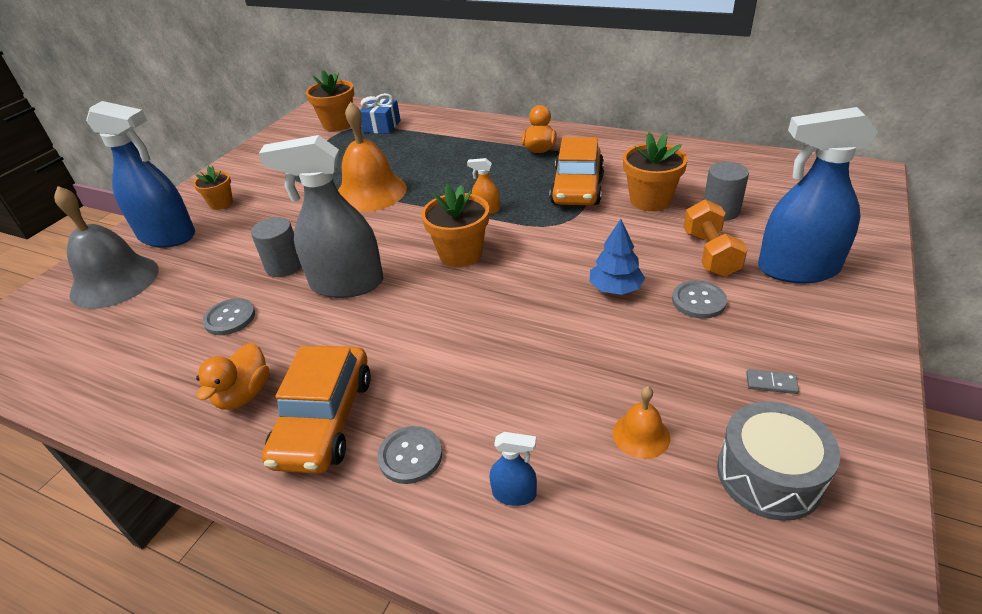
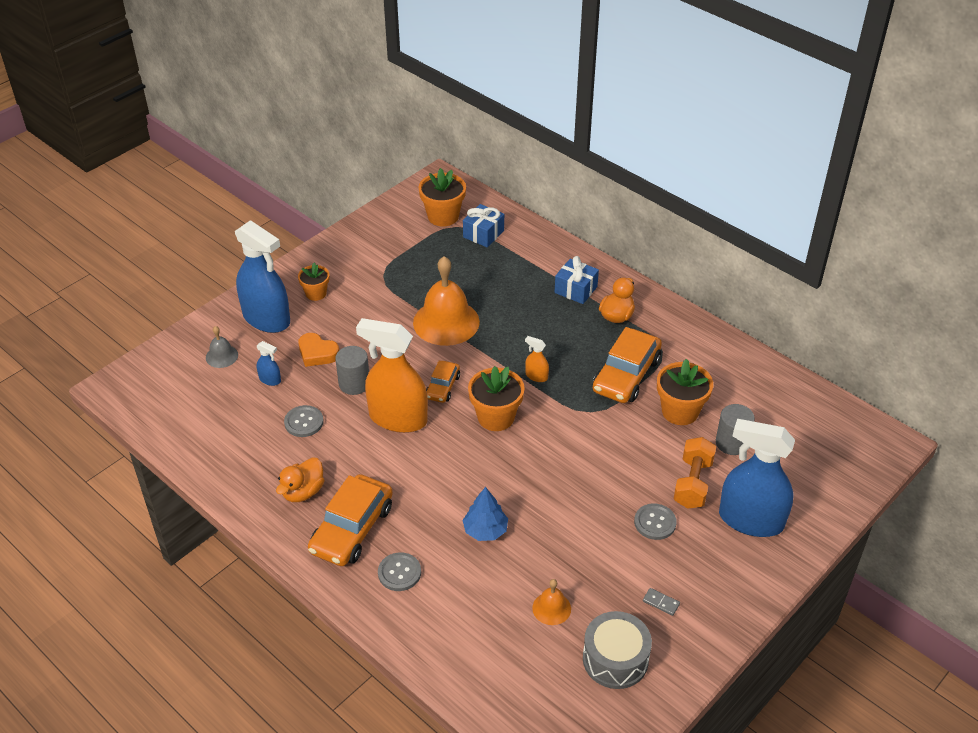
camera: 15 degrees right, 5 degrees up
(114, 281) = (222, 356): grey bell -> grey bell, size x0.47
(233, 250) = (317, 353): none -> orange heart
(347, 284) = (397, 418): grey spray bottle -> orange spray bottle
(388, 243) = (442, 387): none -> orange car
(489, 141) = (576, 290): none -> blue gift
(514, 494) = (454, 618): blue spray bottle -> blue spray bottle (270, 380)
(615, 288) = (599, 491): blue tree -> blue tree (485, 530)

